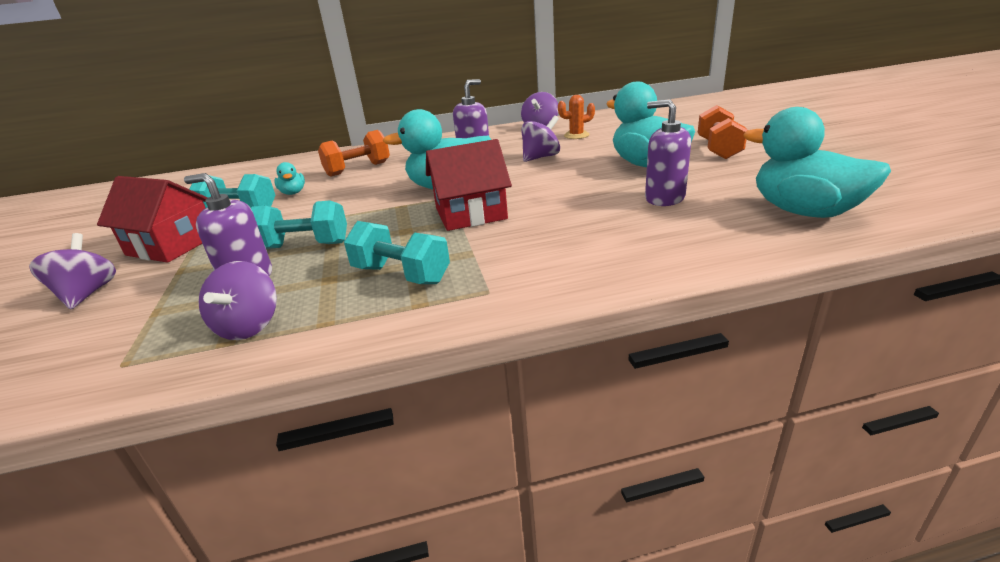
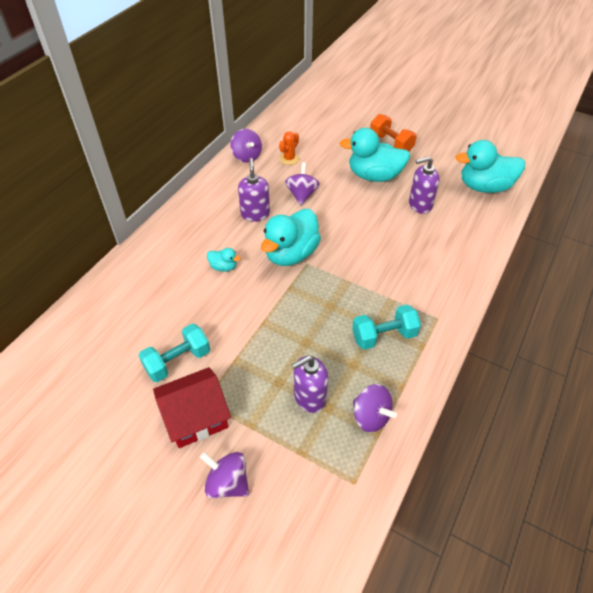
camera: 50 degrees left, 20 degrees up
(293, 193) = (183, 320): turquoise duck -> turquoise duck (224, 267)
(304, 245) = (292, 355): turquoise dumbbell -> none
(358, 169) = (186, 269): orange dumbbell -> none
(471, 214) = (344, 270): red house -> none

